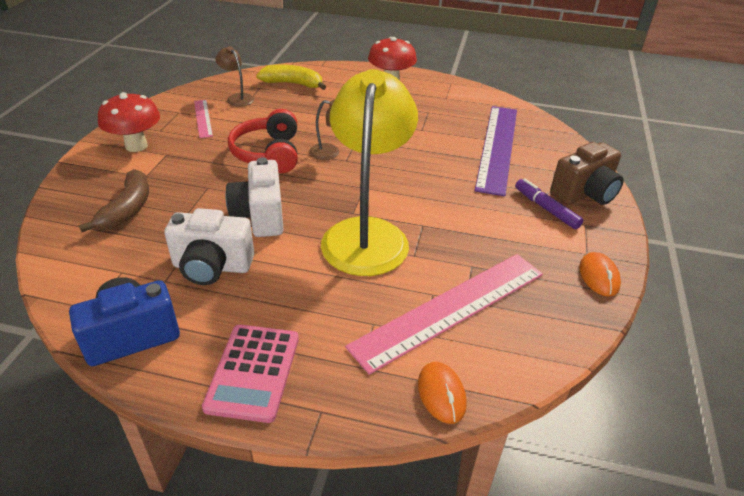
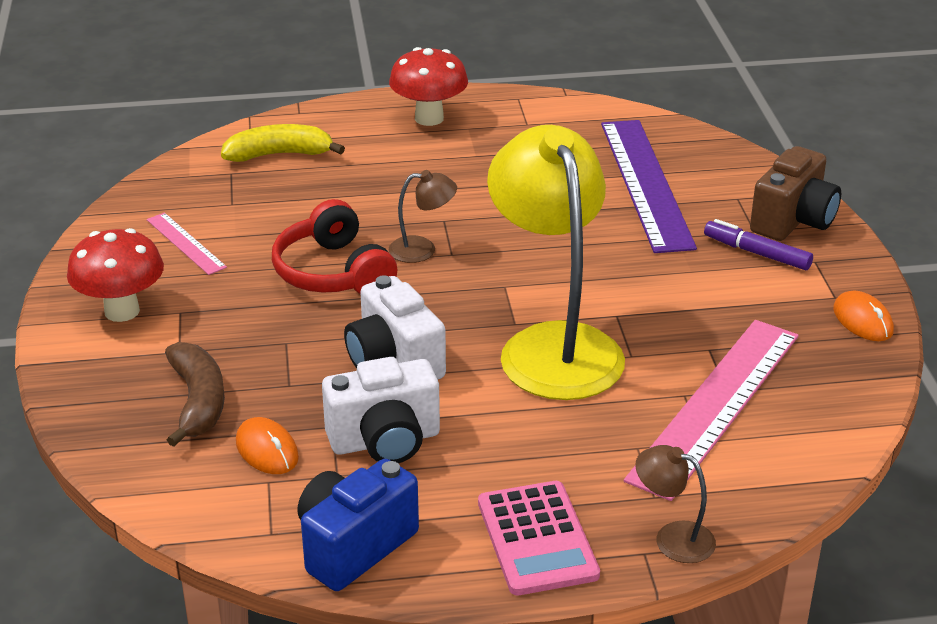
camera: 20 degrees left, 5 degrees down
(237, 98) = (211, 198): brown lamp -> brown lamp (673, 538)
(441, 394) = (763, 496): orange mouse -> orange mouse (267, 450)

